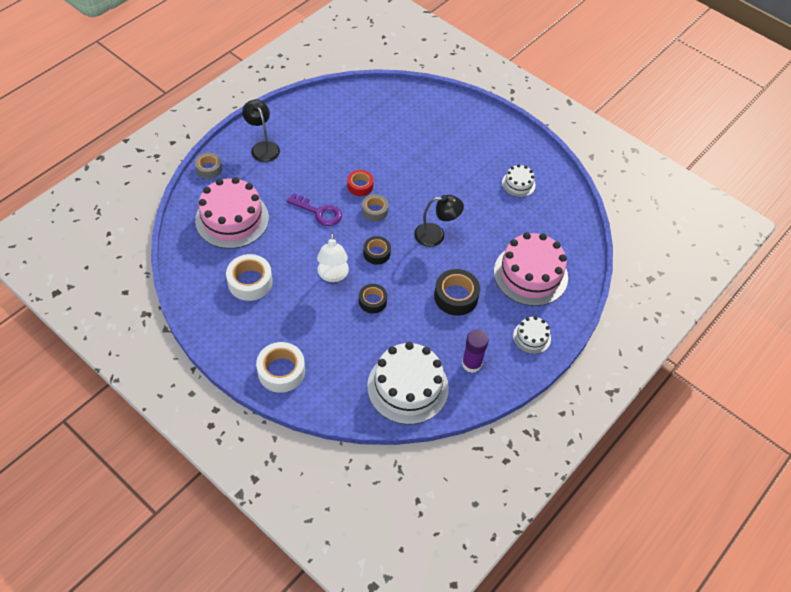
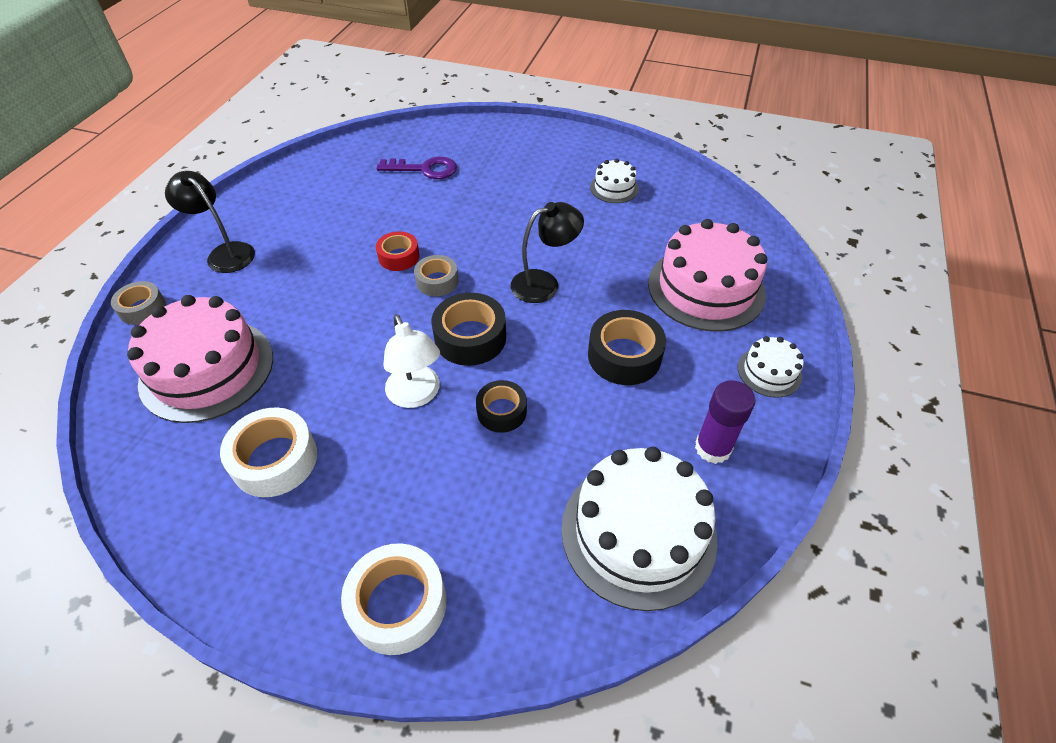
camera: 20 degrees left, 5 degrees down
(319, 212) = (351, 311): purple key -> purple key (424, 169)
(376, 253) = (470, 337): black tape -> black tape, size x1.58

